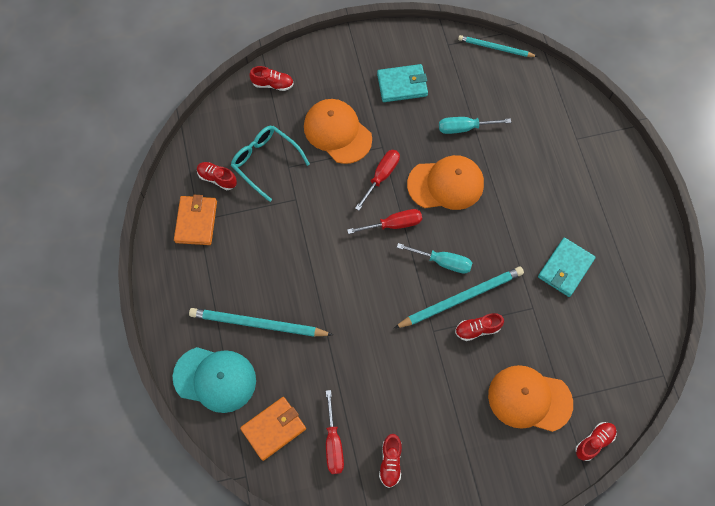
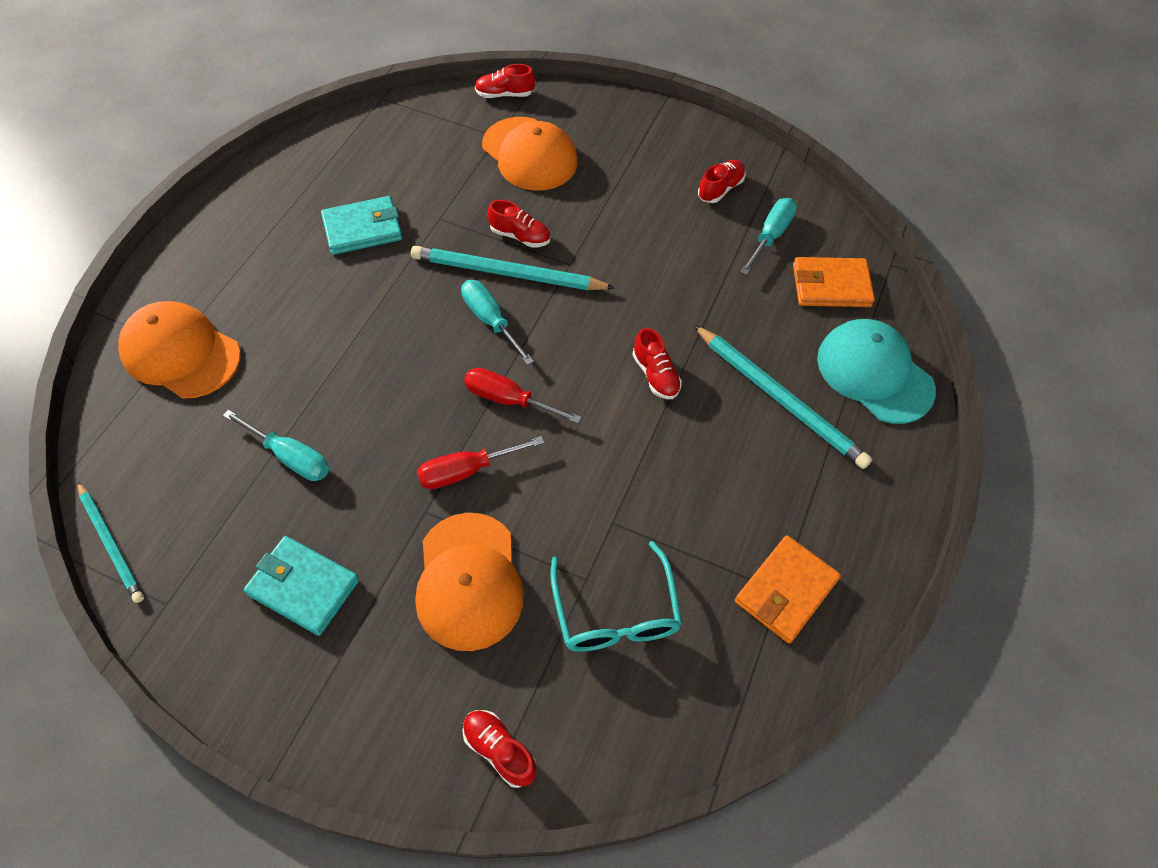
camera: 145 degrees left, 10 degrees down
(217, 178) = (710, 638): red shoe -> red shoe (655, 375)
(333, 443) = (770, 236): red screwdriver -> turquoise screwdriver
(446, 184) = (394, 402): orange cap -> orange cap (181, 353)

